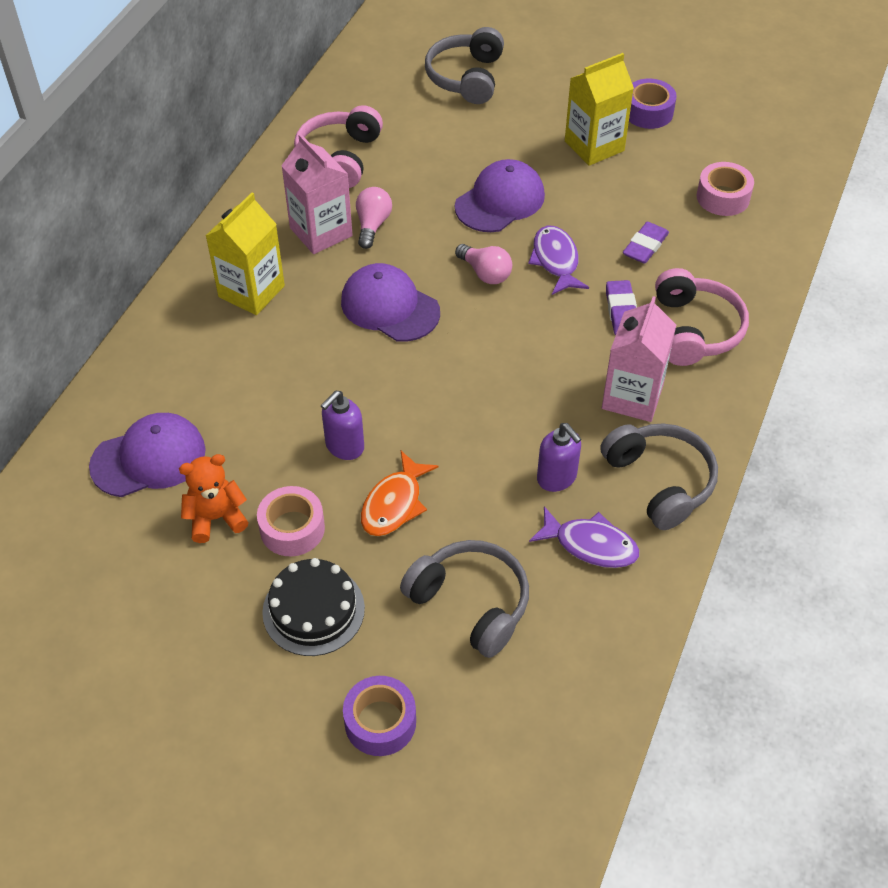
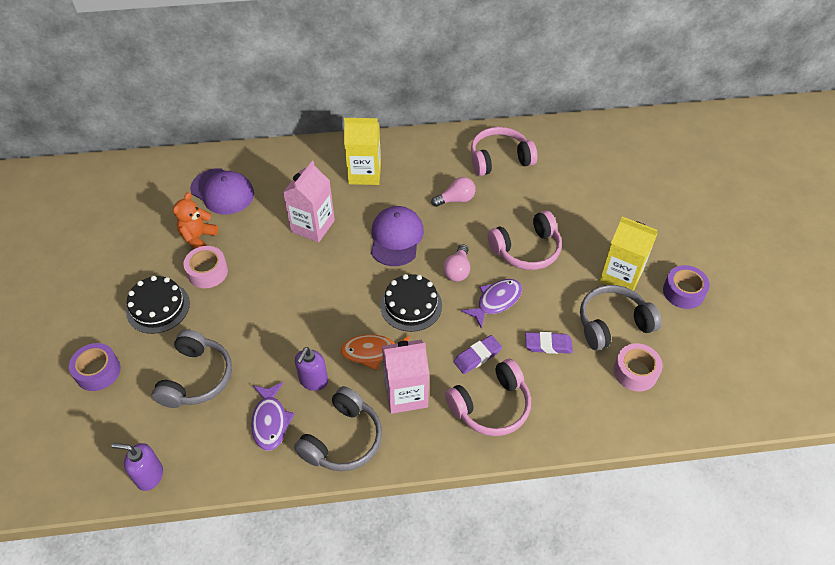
camera: 60 degrees right, 0 degrees up
(216, 518) = (198, 237): orange teddy bear -> orange teddy bear turned 105 degrees counterclockwise
(321, 232) = (432, 180): pink carton -> pink carton (312, 226)
(344, 446) = (277, 267): purple soap dispenser -> purple soap dispenser (149, 476)
(394, 503) = (249, 309): orange fish -> orange fish (373, 352)
(466, 77) = (624, 183): grey headphones -> grey headphones (613, 324)
(500, 201) = (526, 249): purple cap -> pink headphones
(507, 338) = (411, 305): none -> black cake

